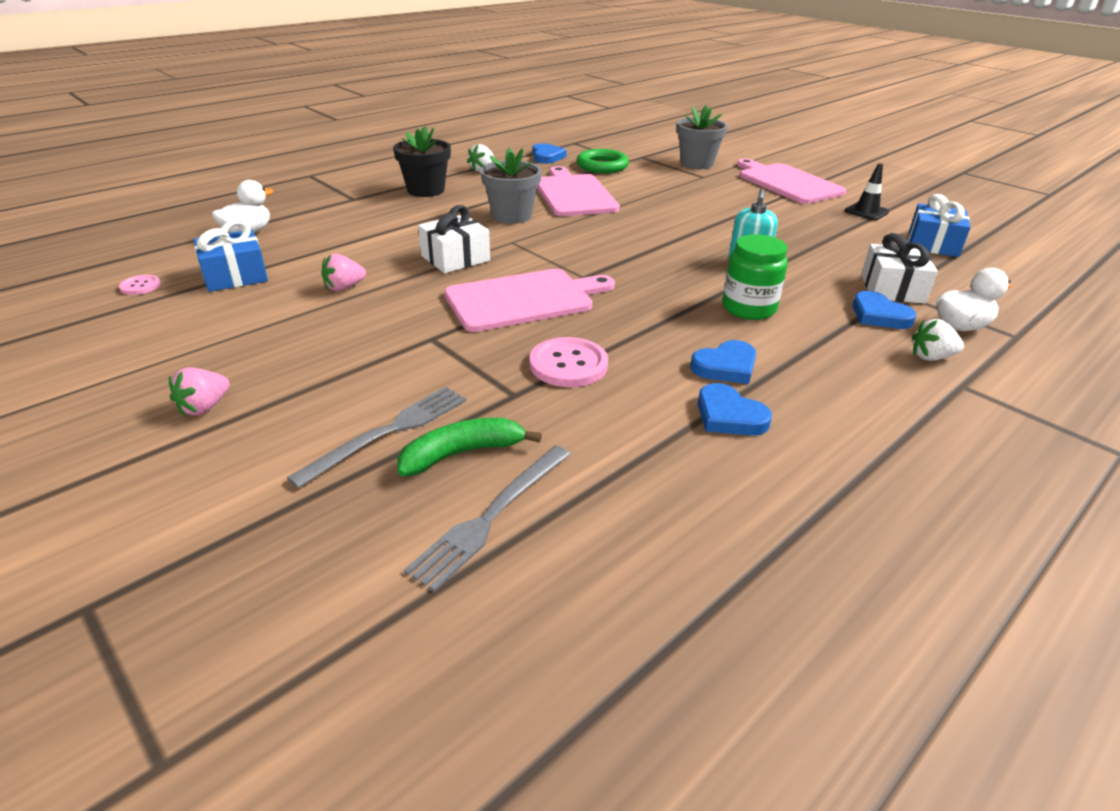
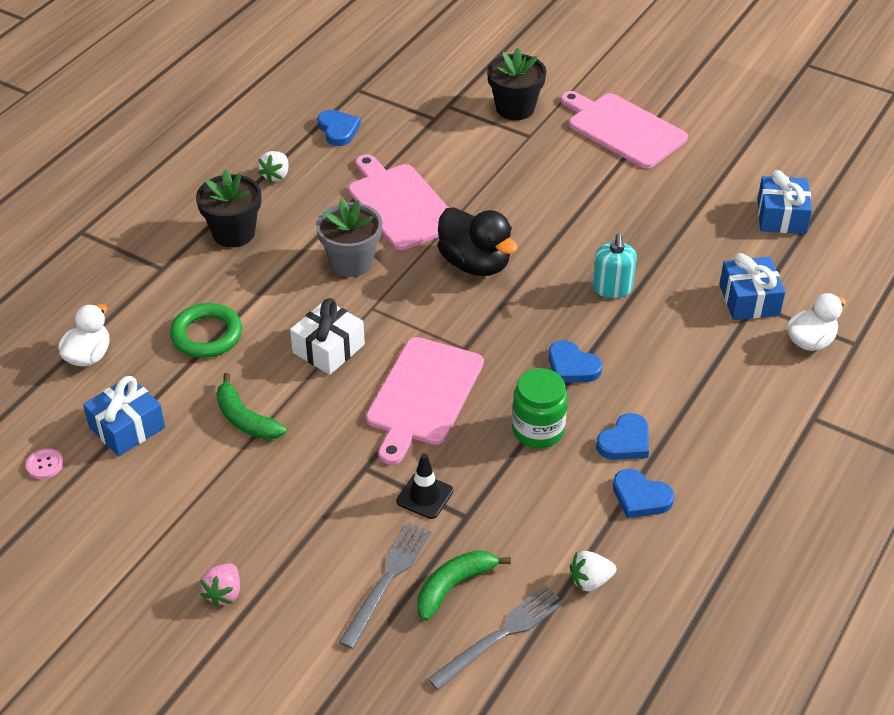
camera: 15 degrees left, 10 degrees up
(344, 288) = (245, 419): pink strawberry -> green banana
(491, 516) = (501, 635): grey fork -> grey fork turned 150 degrees counterclockwise
(524, 299) = (423, 395): pink cutting board -> pink cutting board turned 150 degrees clockwise
(568, 364) = (496, 471): pink button -> none
(602, 166) = (410, 137): green ring -> green ring (207, 335)
(621, 231) = (475, 264): none -> black duck
(696, 163) = (515, 108): grey flower pot -> black flower pot
(748, 308) = (627, 359): green jar -> green jar (538, 430)
(866, 211) = (713, 170): black traffic cone -> black traffic cone (424, 496)
(879, 315) = (741, 342): blue heart -> blue heart (572, 366)
(892, 289) = (749, 300): white gift -> blue gift
(931, 357) = (788, 389): white strawberry -> white strawberry (590, 581)

